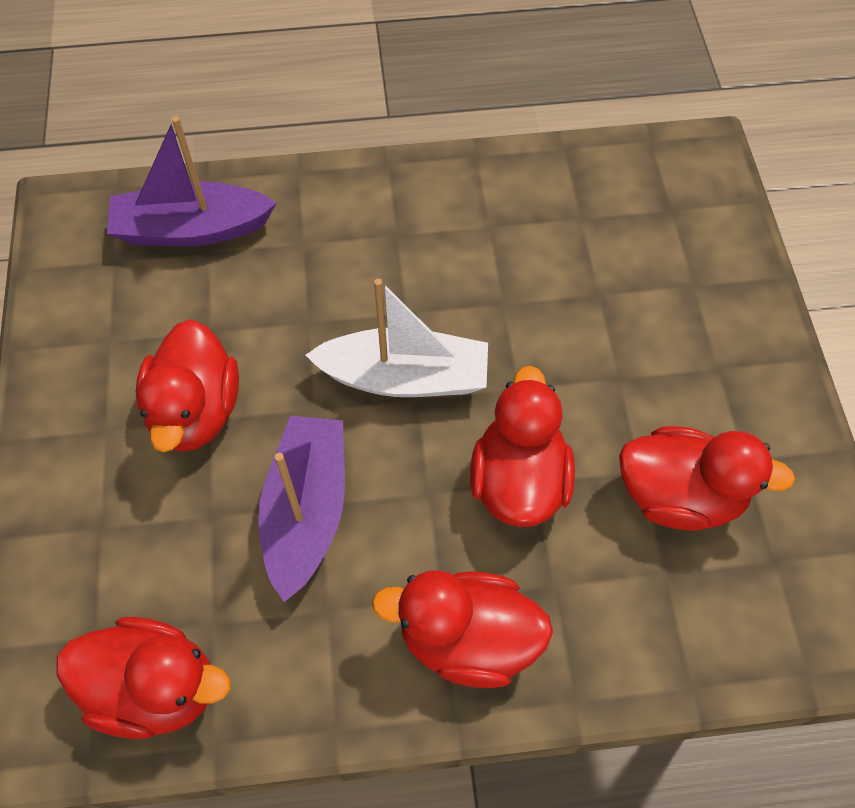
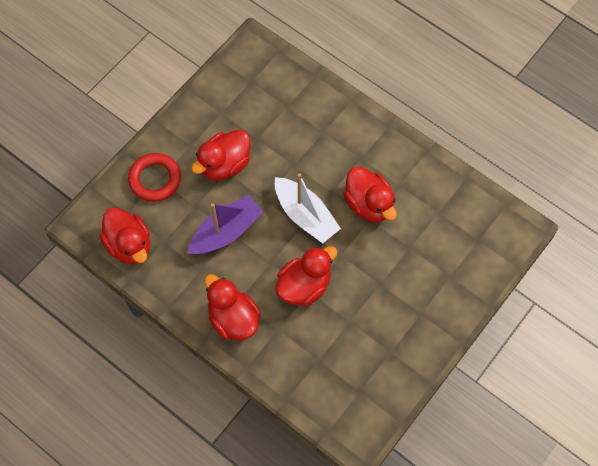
camera: 45 degrees right, 5 degrees up
(94, 534) = (155, 179): none -> red ring
(192, 229) = (289, 92): purple boat -> none
(679, 495) = (352, 341): red duck -> red duck (369, 204)

